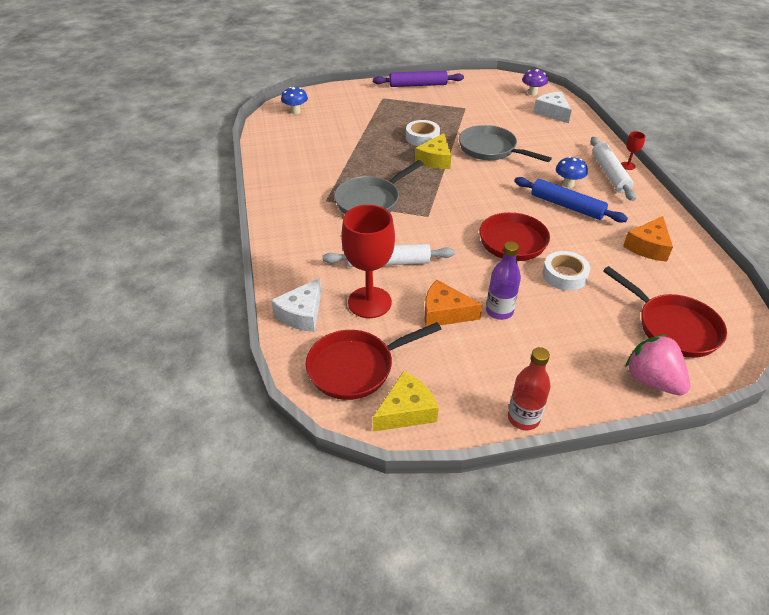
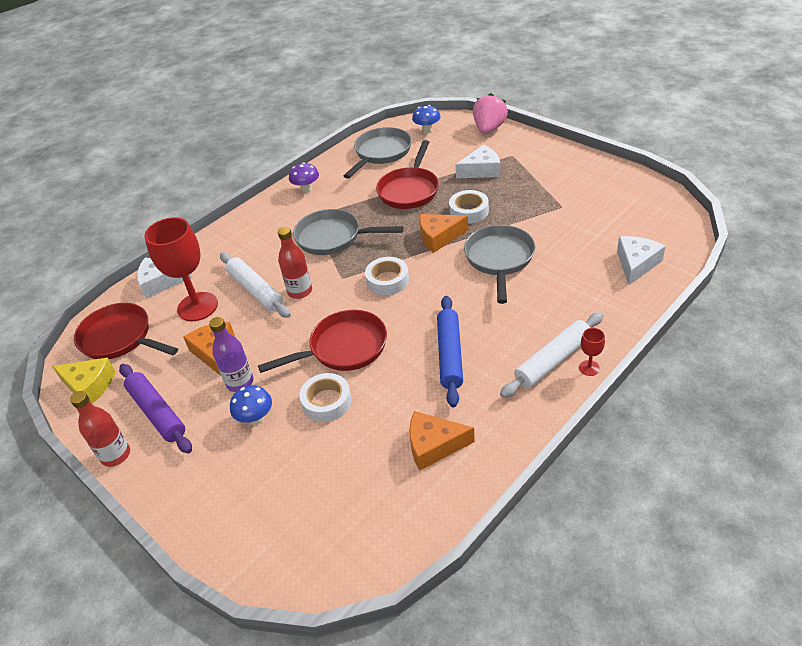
camera: 60 degrees right, 0 degrees up
(291, 139) = (381, 153): none -> grey pan
(382, 114) = (481, 170): none -> white cheese
(418, 85) = (566, 159): purple rolling pin -> purple rolling pin (157, 413)
(419, 241) = (300, 291): none -> red bottle
(435, 159) = (439, 237): yellow cheese -> orange cheese
(457, 198) = (387, 280): none -> white tape
(532, 93) = (662, 231): purple mushroom -> purple mushroom (306, 189)
(568, 184) = (493, 338): blue mushroom -> blue mushroom (256, 418)
(652, 380) = (213, 525): pink strawberry -> pink strawberry (489, 129)
(673, 327) = (305, 514): red pan -> red pan (409, 190)

